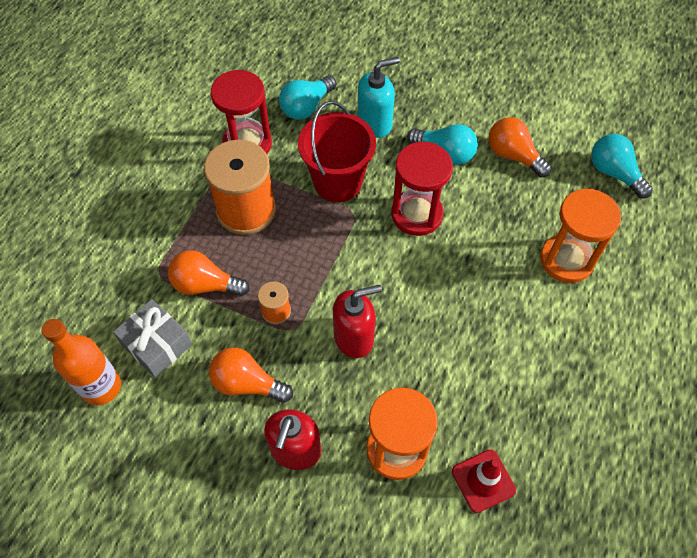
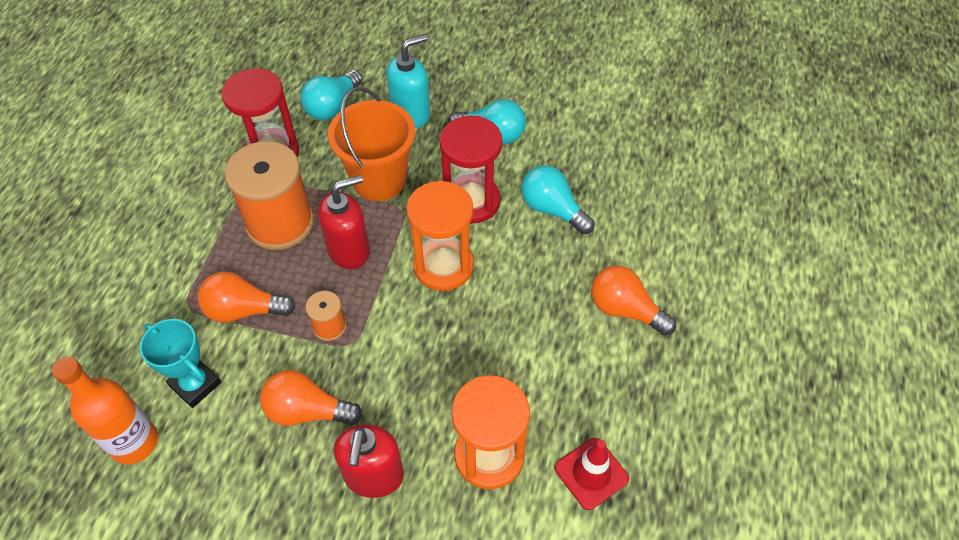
camera: 10 degrees left, 5 degrees down
(157, 344) = (195, 384): grey gift -> turquoise trophy
(337, 182) = (379, 180): red bucket -> orange bucket
(354, 337) = (422, 341): red soap dispenser -> red soap dispenser (349, 250)
(513, 155) = (566, 127): orange light bulb -> orange light bulb (625, 310)
(566, 260) = (640, 225): orange hourglass -> orange hourglass (443, 266)
(614, 173) = (674, 130): turquoise light bulb -> turquoise light bulb (552, 209)

